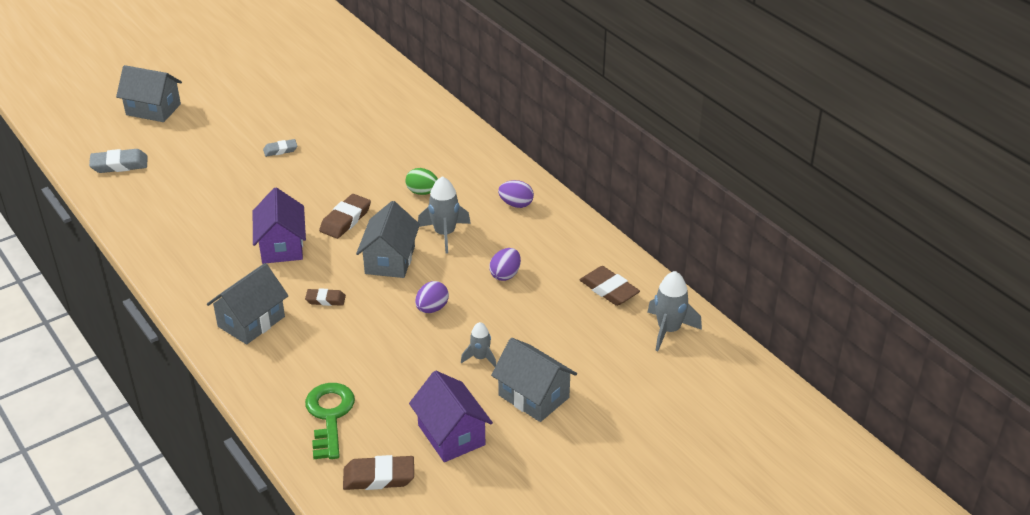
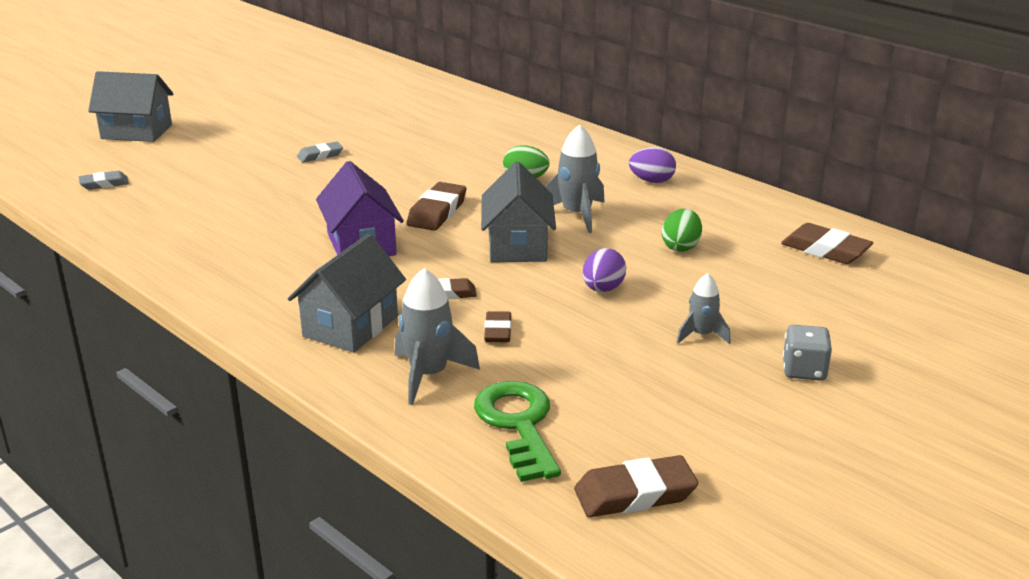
camera: 10 degrees left, 10 degrees down
(119, 165) = (104, 184): grey eraser -> grey eraser, size x0.62
(346, 337) = (497, 331): none -> brown eraser
(451, 435) = (715, 428): purple house -> none
(505, 275) = (680, 247): purple egg -> green egg
(533, 396) = (804, 370): grey house -> grey dice
(668, 330) = (932, 282): grey rocket -> grey rocket (429, 375)

